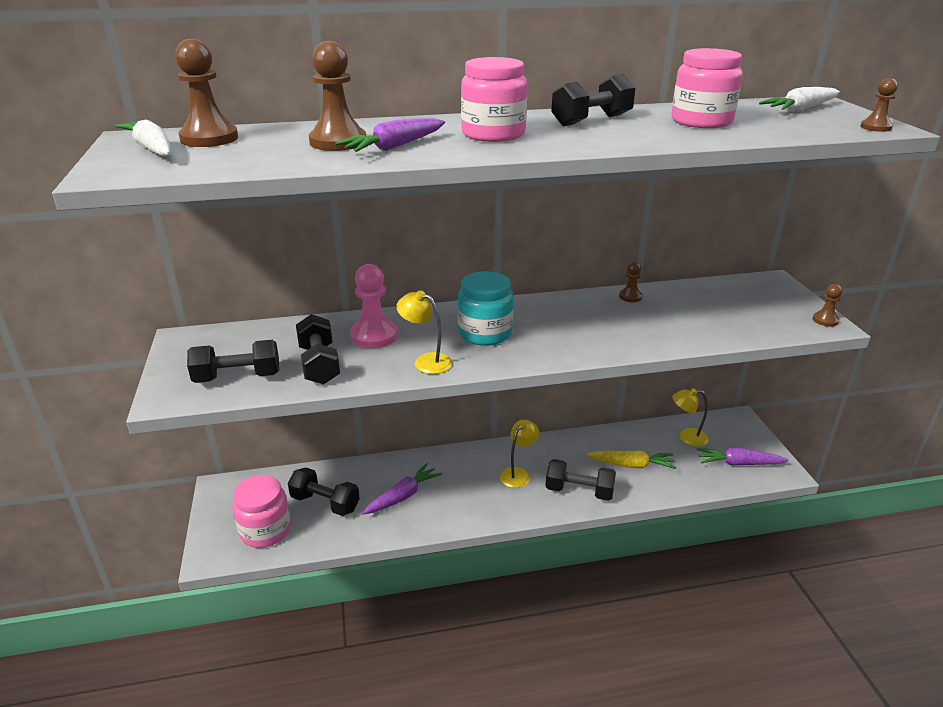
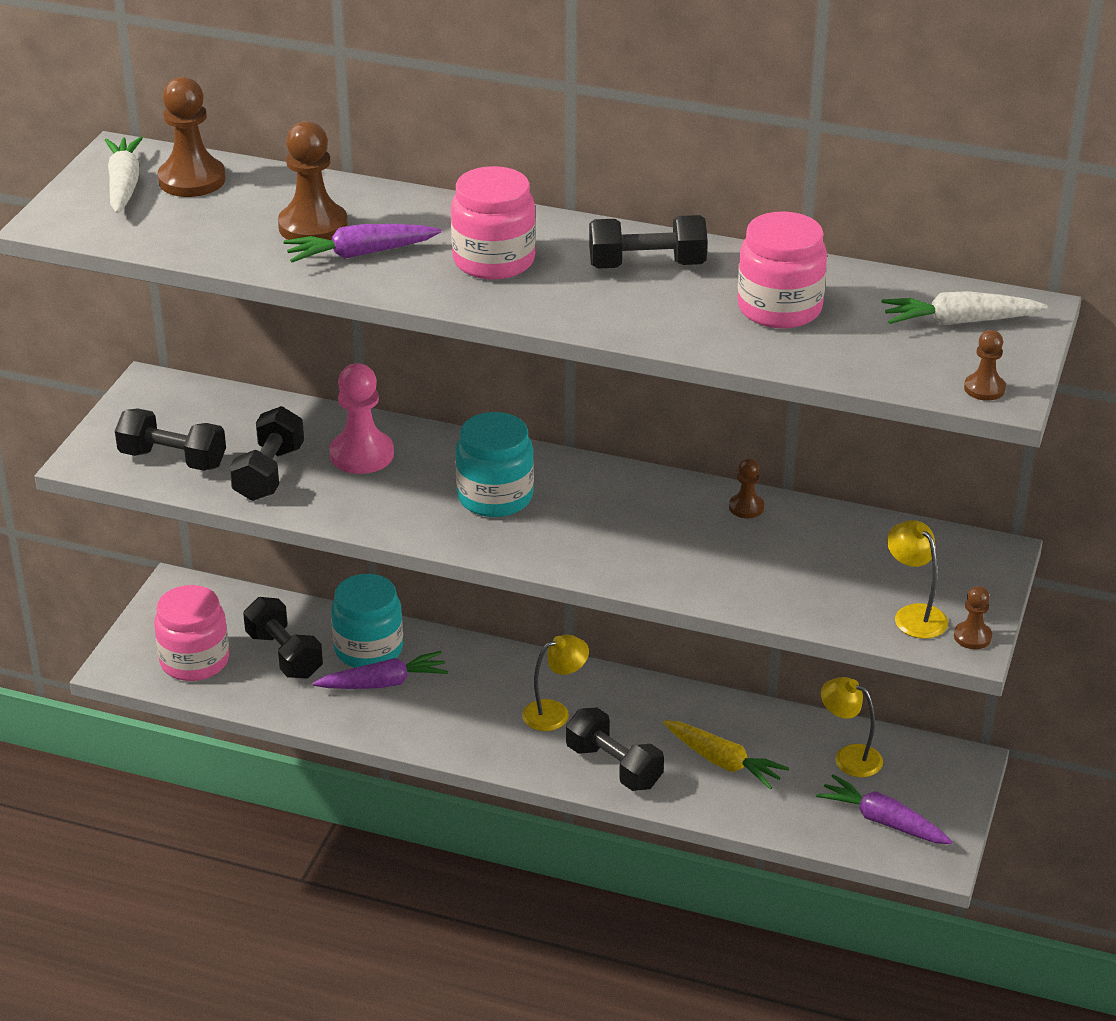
camera: 30 degrees right, 5 degrees up
(377, 479) = (368, 649): none -> turquoise jar
(426, 361) = (389, 511): yellow lamp -> yellow lamp (914, 615)

